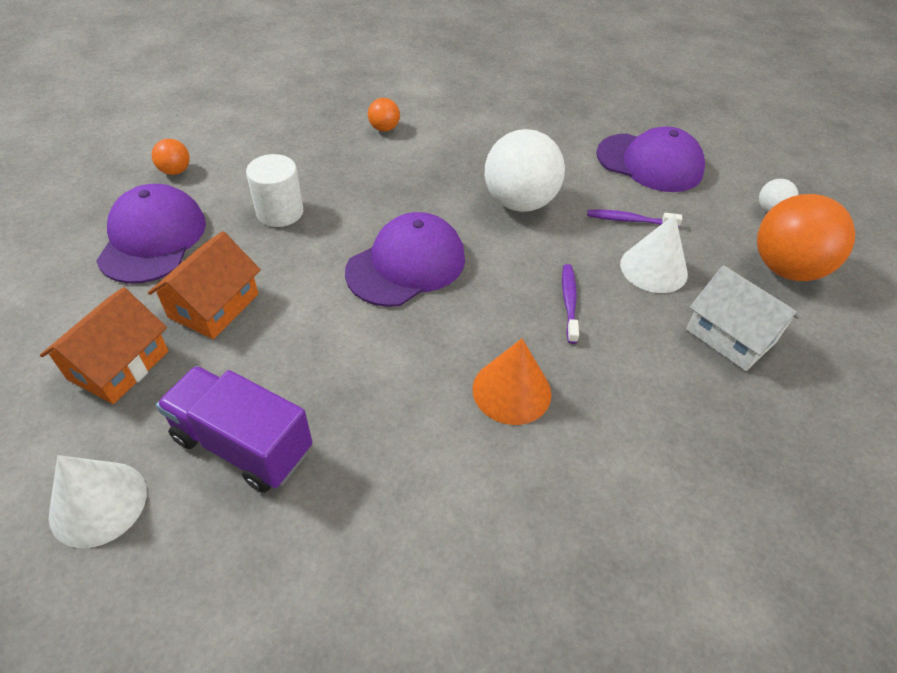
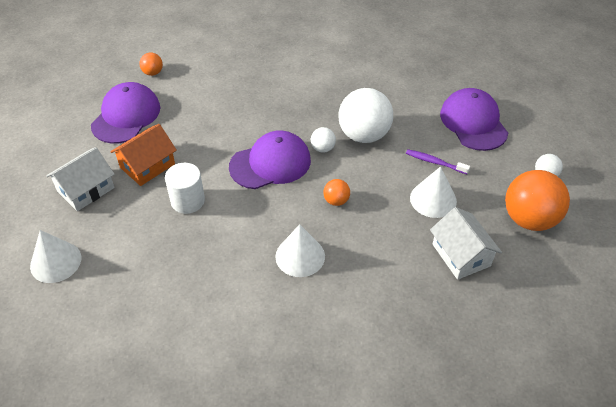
camera: 20 degrees right, 0 degrees up
(118, 365) = (86, 189): orange house -> white house
(243, 444) = (137, 249): purple truck -> none
(280, 212) = (206, 112): white cylinder -> white cylinder (187, 201)
(384, 128) = (296, 64): orange ball -> orange ball (336, 201)
(472, 230) = (322, 148): none -> white ball
(511, 391) = (300, 256): orange cone -> white cone
(569, 302) = (363, 209): purple toothbrush -> none
(649, 163) = (473, 122): purple cap -> purple cap turned 150 degrees counterclockwise

